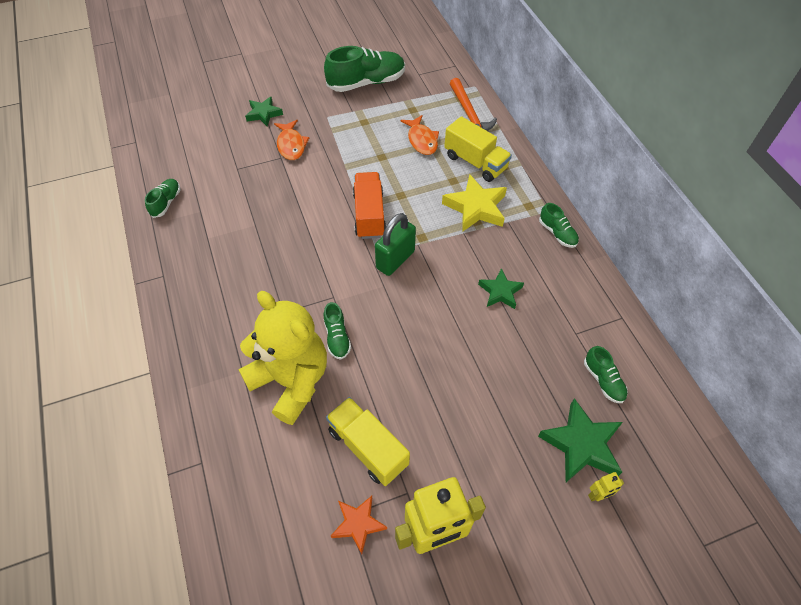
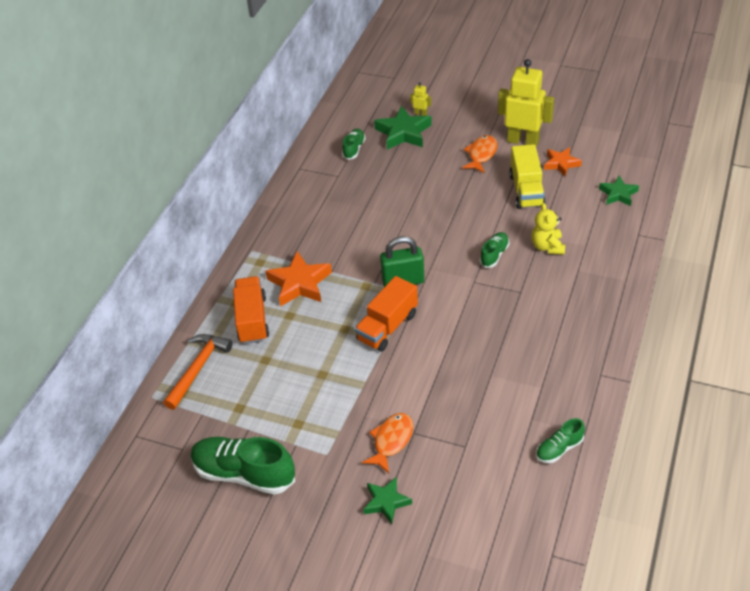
camera: 135 degrees left, 10 degrees down
(291, 381) = (547, 246): yellow teddy bear -> yellow teddy bear, size x0.50
(422, 140) = (270, 368): orange fish -> orange fish (481, 154)
(475, 162) = (252, 320): yellow truck -> orange truck
(476, 207) = (299, 283): yellow star -> orange star
(500, 292) = (354, 221): green star -> green star (618, 194)
(557, 233) = (267, 233): green shoe -> none

